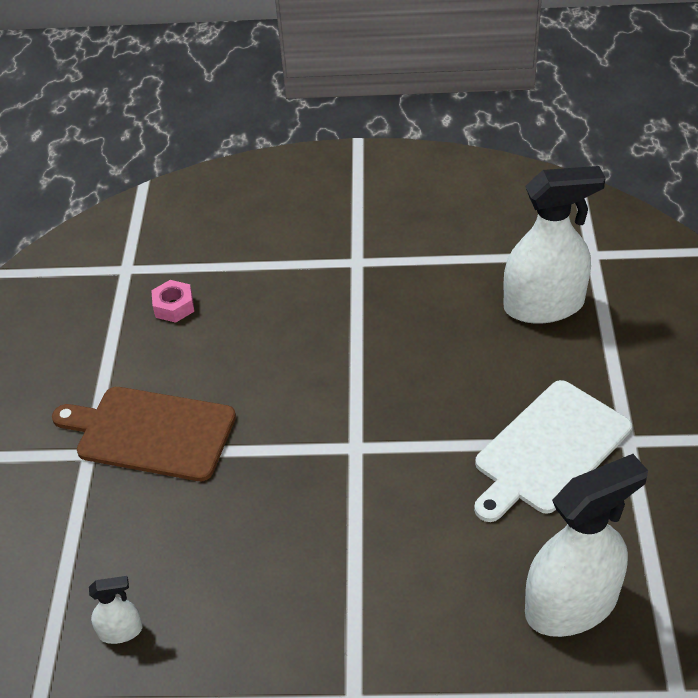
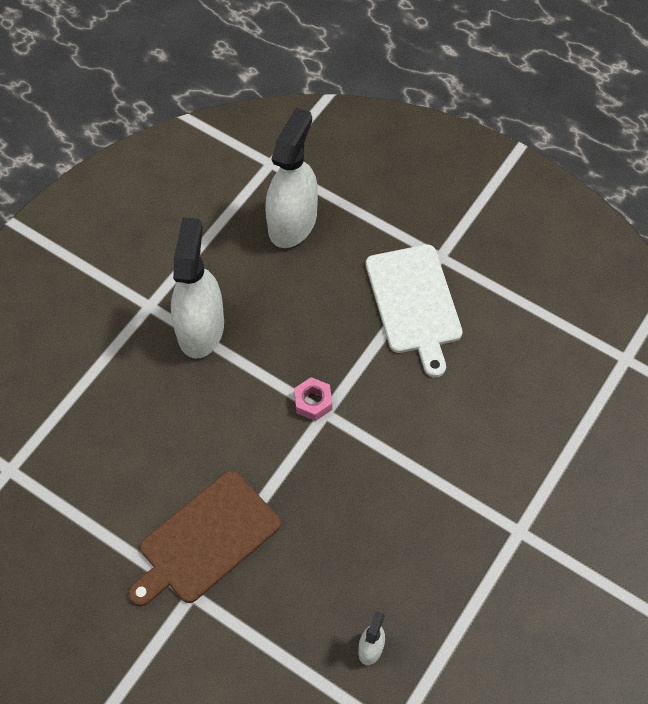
camera: 60 degrees left, 15 degrees up
(174, 306) = (86, 456): pink nut -> pink nut (313, 402)
(571, 604) = (533, 369): white spray bottle -> white spray bottle (200, 328)

